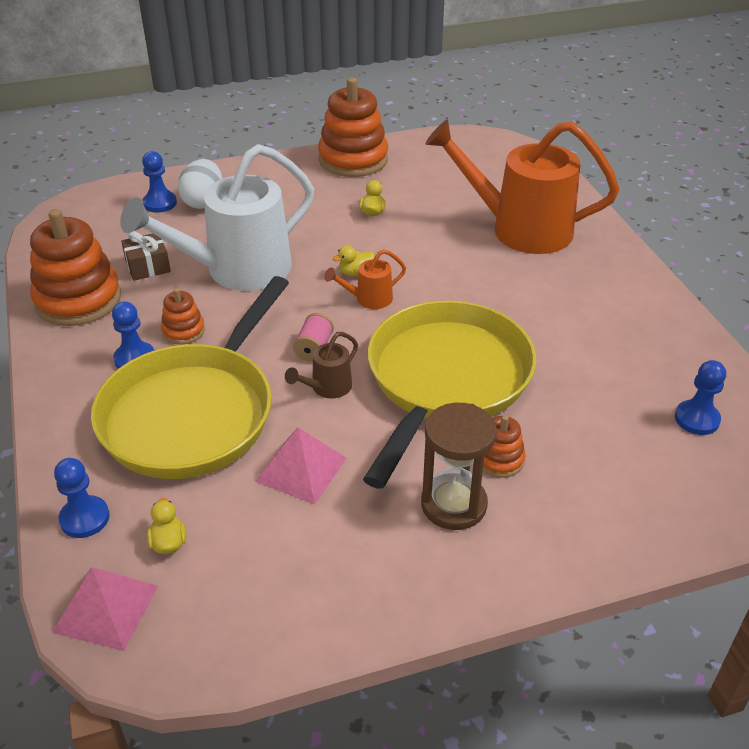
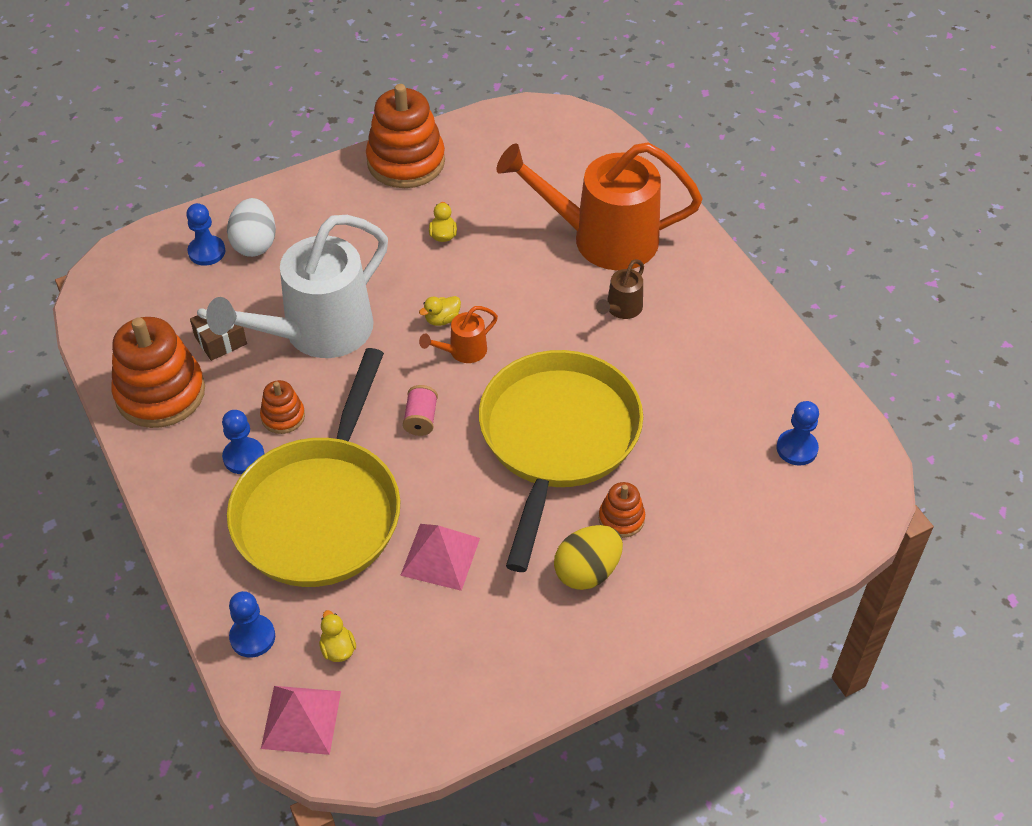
camera: 10 degrees left, 10 degrees up
(326, 388) = (444, 464): brown watering can -> brown watering can (621, 309)
(453, 504) = (587, 571): brown hourglass -> yellow egg

